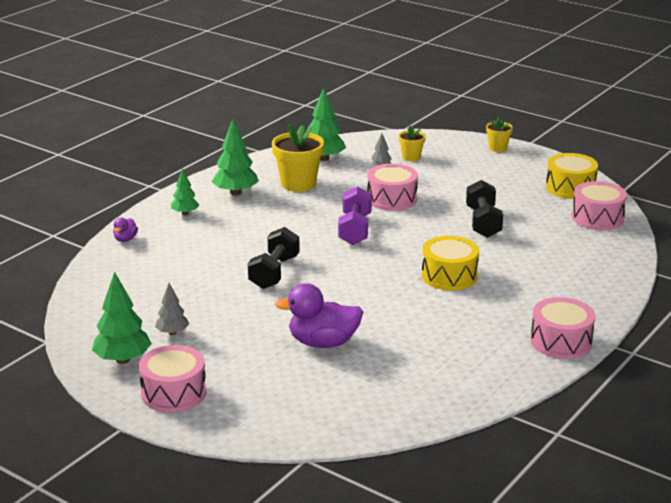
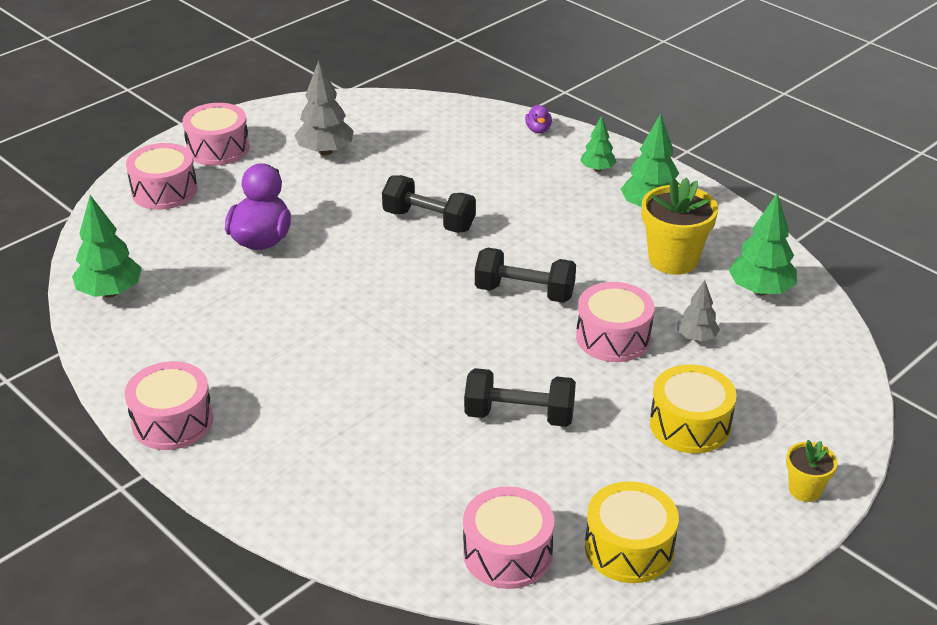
camera: 100 degrees right, 10 degrees up
(122, 360) = (289, 124): green tree -> green tree (110, 292)
(125, 239) = (538, 130): purple duck -> purple duck turned 120 degrees counterclockwise
(172, 333) = (325, 151): grey tree -> grey tree, size x1.67
(257, 409) = (164, 191): none -> pink drum
(355, 229) = (524, 292): purple dumbbell -> black dumbbell
(411, 157) = (764, 379): yellow flower pot -> none
(449, 276) = (373, 355): yellow drum -> yellow drum (690, 424)

